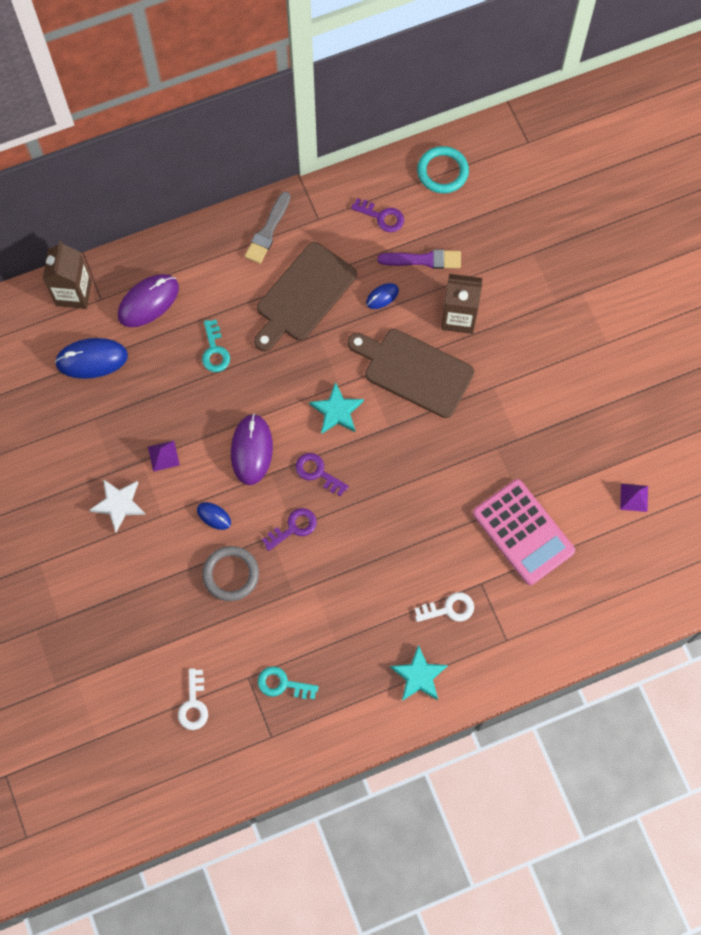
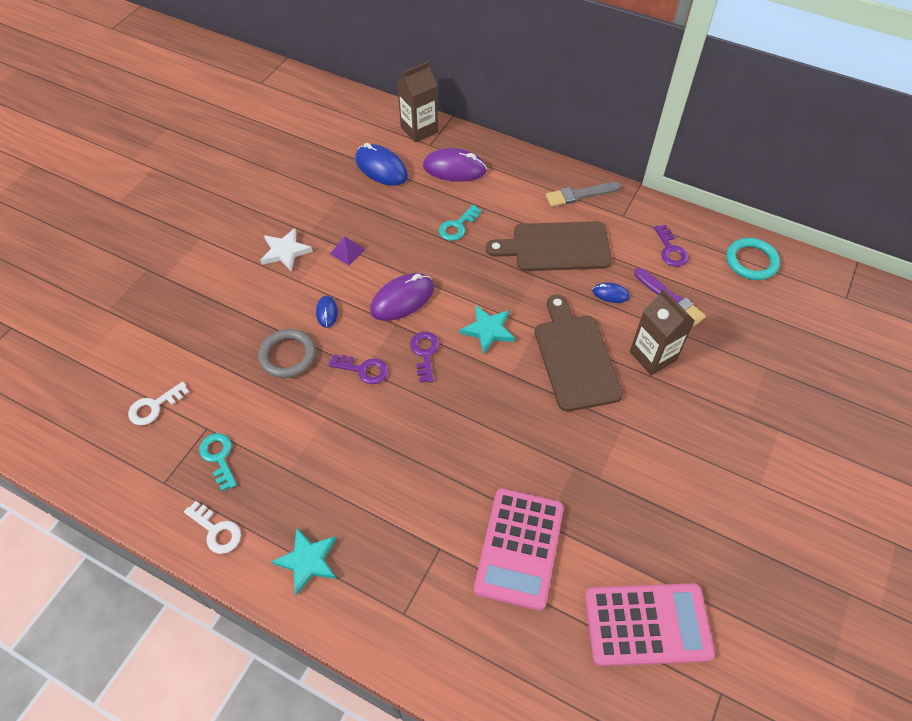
camera: 50 degrees right, 15 degrees down
(449, 609) = (392, 539): white key -> white key (216, 530)
(634, 497) = (647, 624): purple pyramid -> pink calculator

